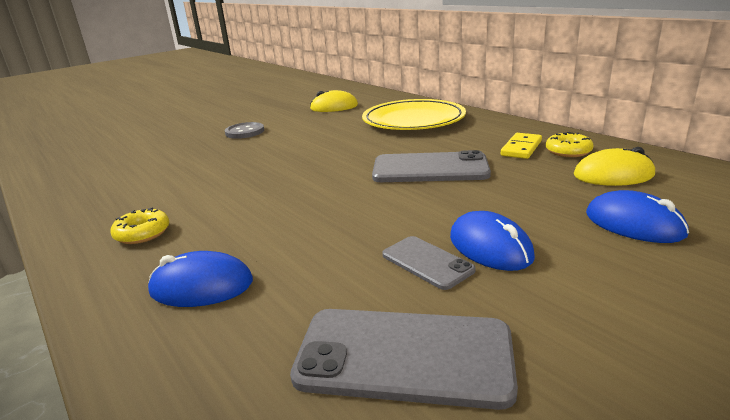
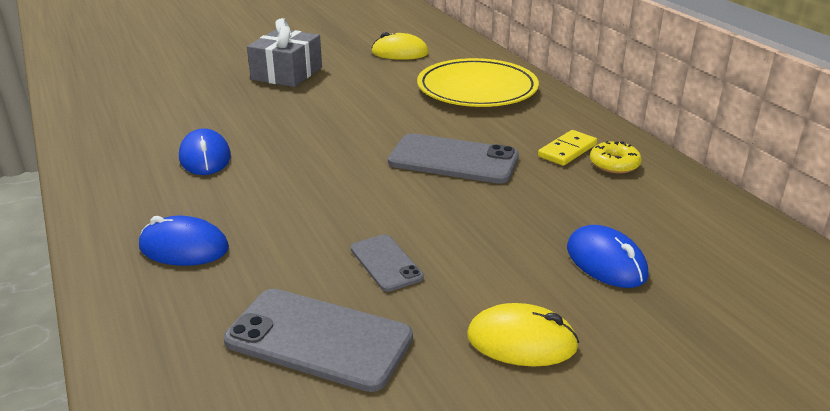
camera: 10 degrees right, 5 degrees up
(142, 233) = (149, 184): yellow donut -> none
(245, 132) = (287, 73): grey button -> grey gift
(490, 247) = (452, 259): blue mouse -> blue mouse (205, 157)
(613, 175) = (636, 203): yellow mouse -> yellow mouse (521, 341)

